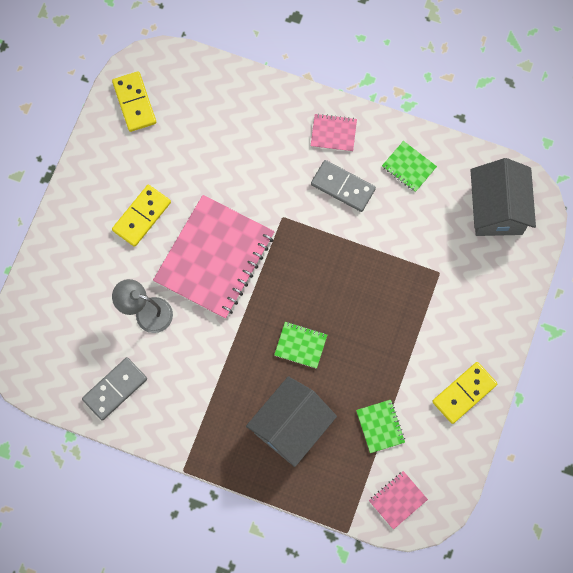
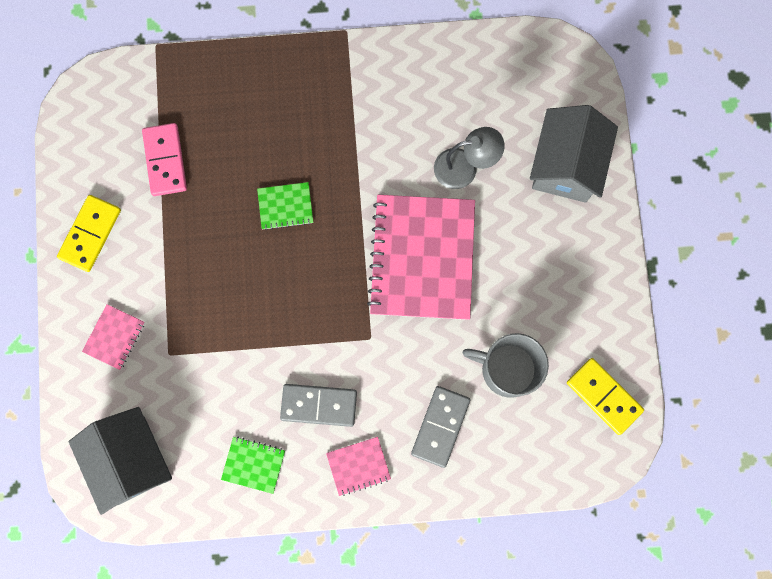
camera: 155 degrees right, 5 degrees up
(115, 389) = (455, 76): grey domino -> grey domino (440, 426)
(141, 216) = (524, 268): yellow domino -> none
(193, 151) = (507, 369): none -> grey mug
(291, 427) = (257, 120): grey house -> grey house (566, 165)
(380, 426) = (165, 160): green notebook -> pink domino
(398, 500) = (117, 97): pink notebook -> pink notebook (114, 337)

